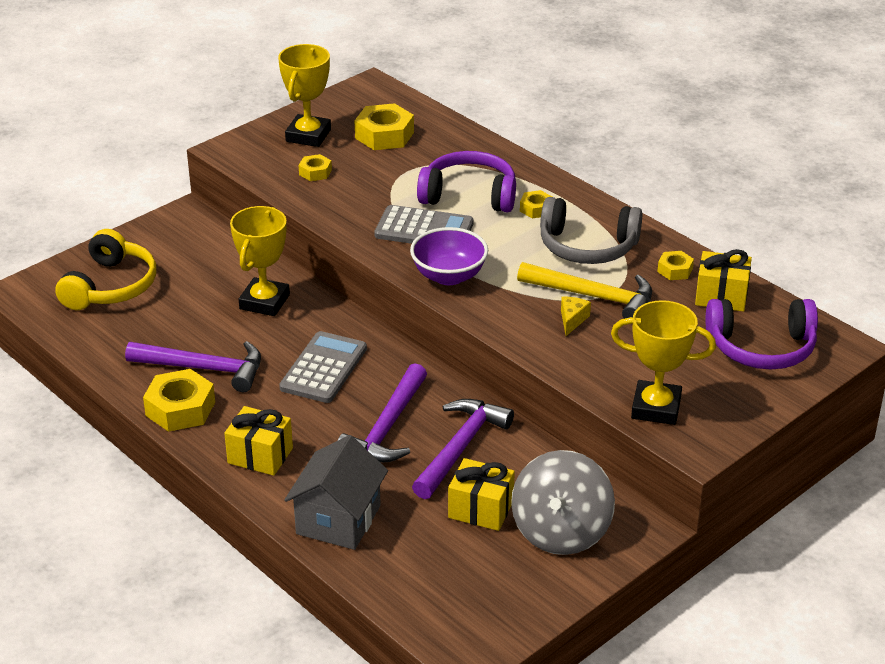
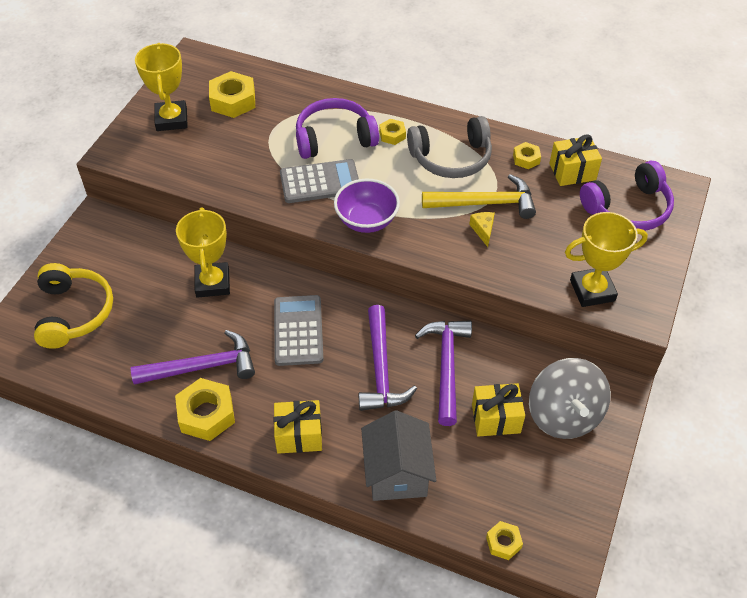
camera: 25 degrees left, 15 degrees up
(315, 172) = (199, 154): yellow nut -> yellow nut (503, 542)

